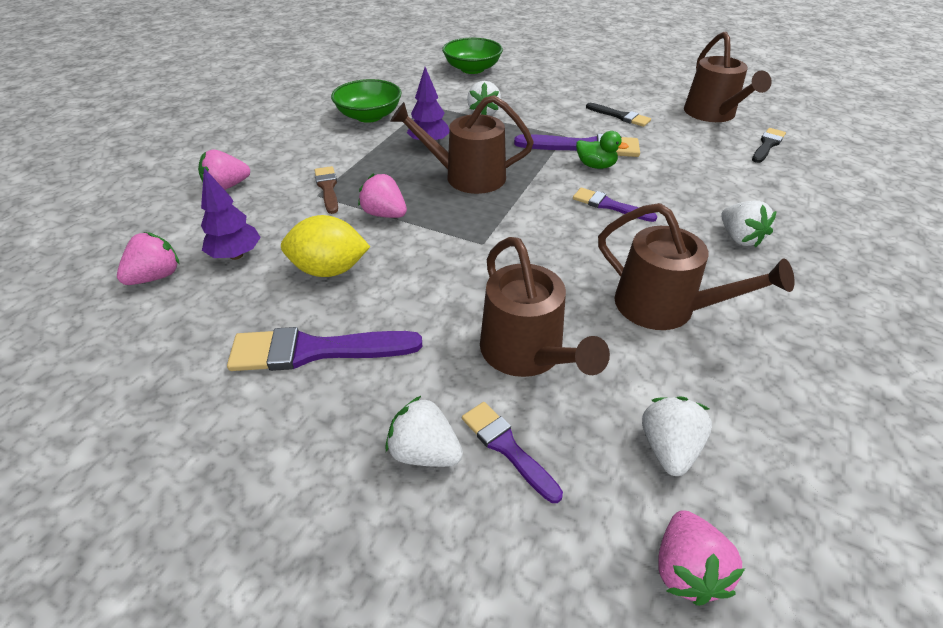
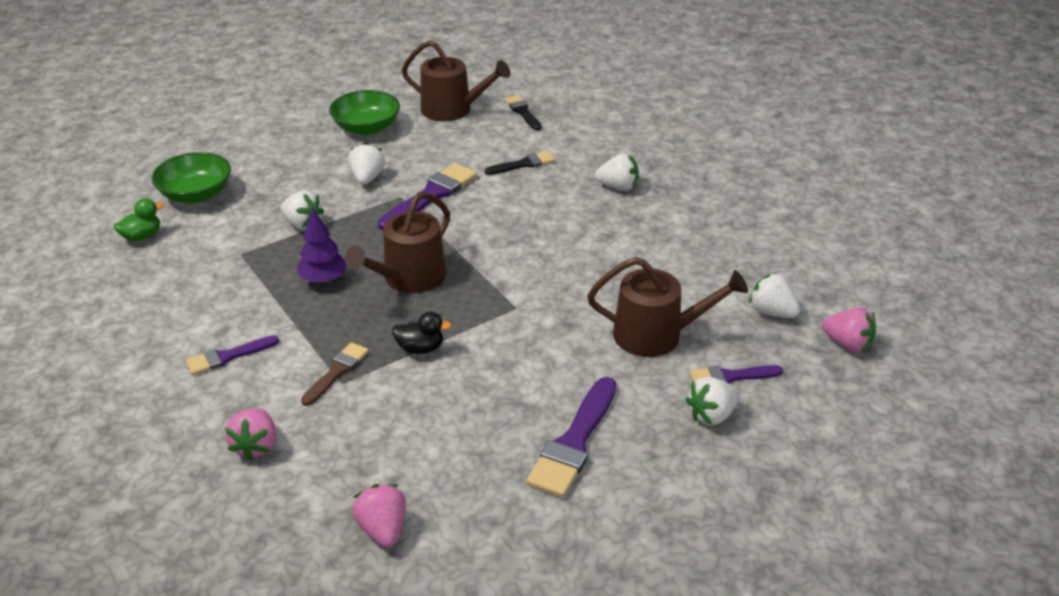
camera: 60 degrees left, 5 degrees down
(236, 255) = (397, 463): purple tree -> none
(328, 188) = (337, 372): brown brush -> brown brush turned 105 degrees clockwise
(329, 270) = (475, 407): yellow lemon -> none
(369, 116) = (216, 300): green bowl -> green bowl (366, 128)
(384, 214) = (420, 348): pink strawberry -> black duck
(569, 115) = (367, 178): none -> white strawberry
(596, 166) = (465, 203): green duck -> green duck (142, 236)
(609, 205) = (526, 223): purple brush -> purple brush (228, 356)
(620, 116) = (402, 154): black brush -> black brush (523, 164)
(664, 307) = (659, 254): brown watering can -> none

